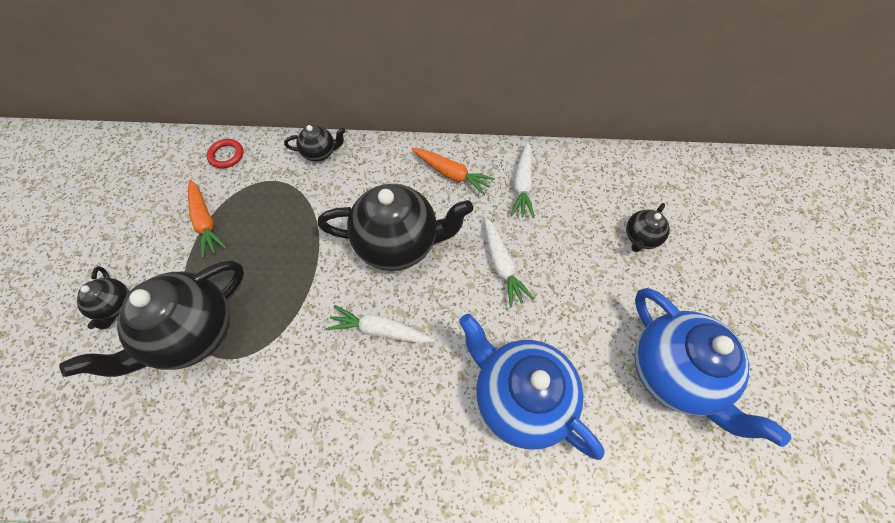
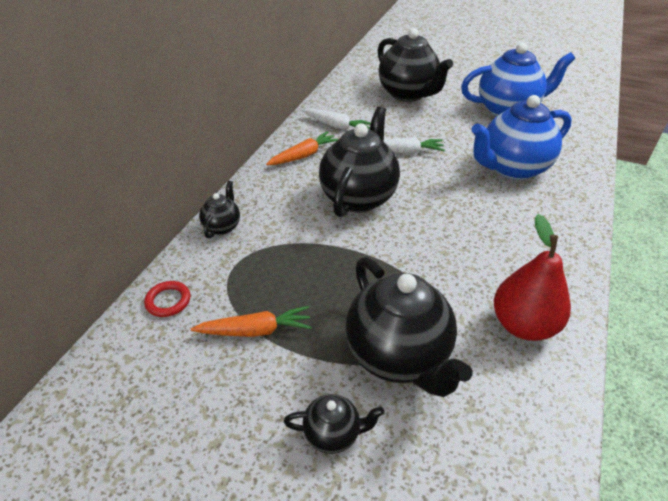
camera: 70 degrees left, 20 degrees down
(245, 439) = (523, 325): none -> red pear
(380, 330) = (438, 223): white carrot -> none
(640, 238) = (408, 94): black teapot -> black teapot, size x2.10

